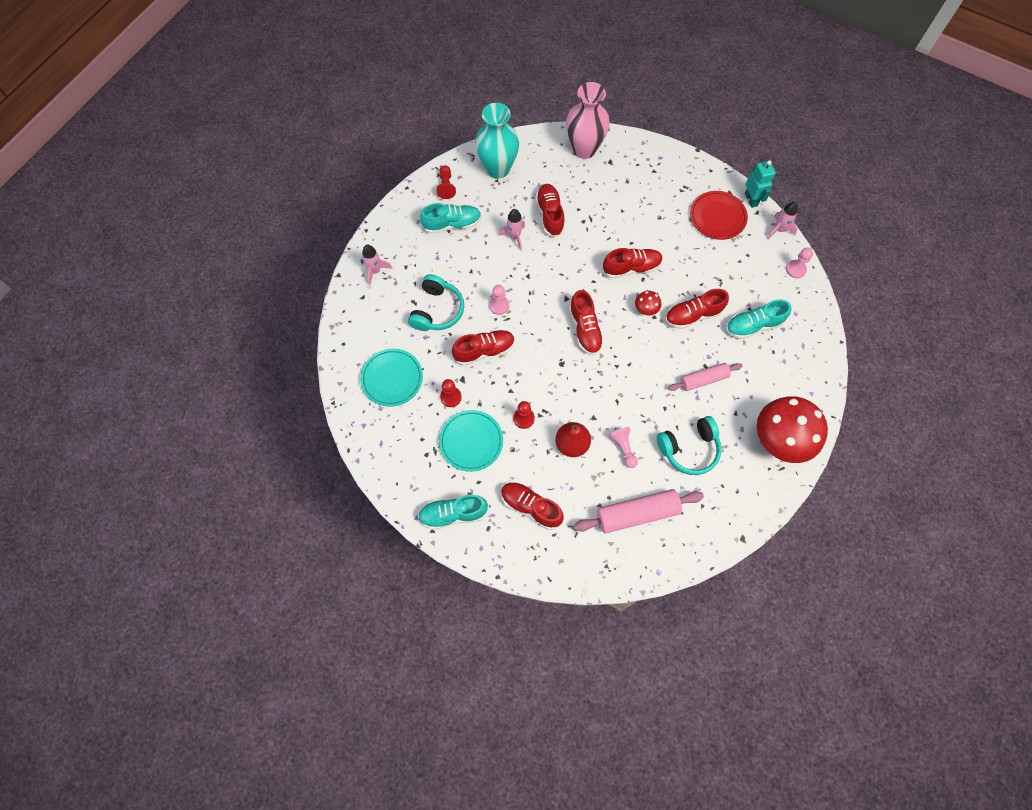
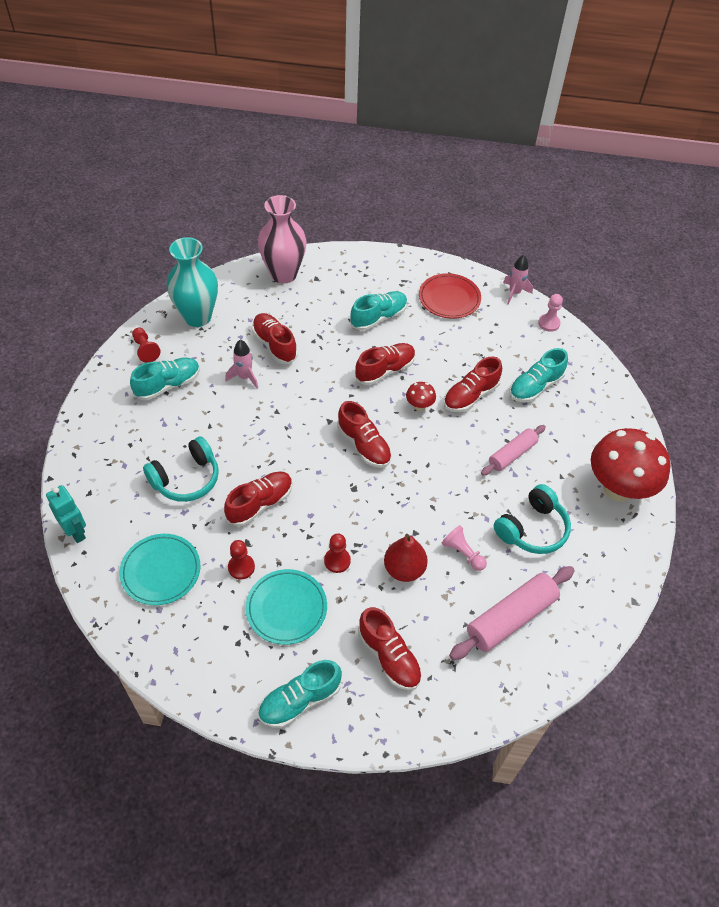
camera: 25 degrees left, 15 degrees down
(375, 271) = (94, 460): pink rocket -> none
(437, 310) = (186, 478): turquoise headphones -> turquoise headphones turned 60 degrees clockwise
(499, 305) = (257, 451): pink pawn -> none
(531, 507) = (389, 656): red shoe -> red shoe turned 135 degrees counterclockwise
(647, 216) = (378, 317): none -> turquoise shoe
(751, 199) = (474, 274): turquoise robot -> turquoise robot (76, 532)

